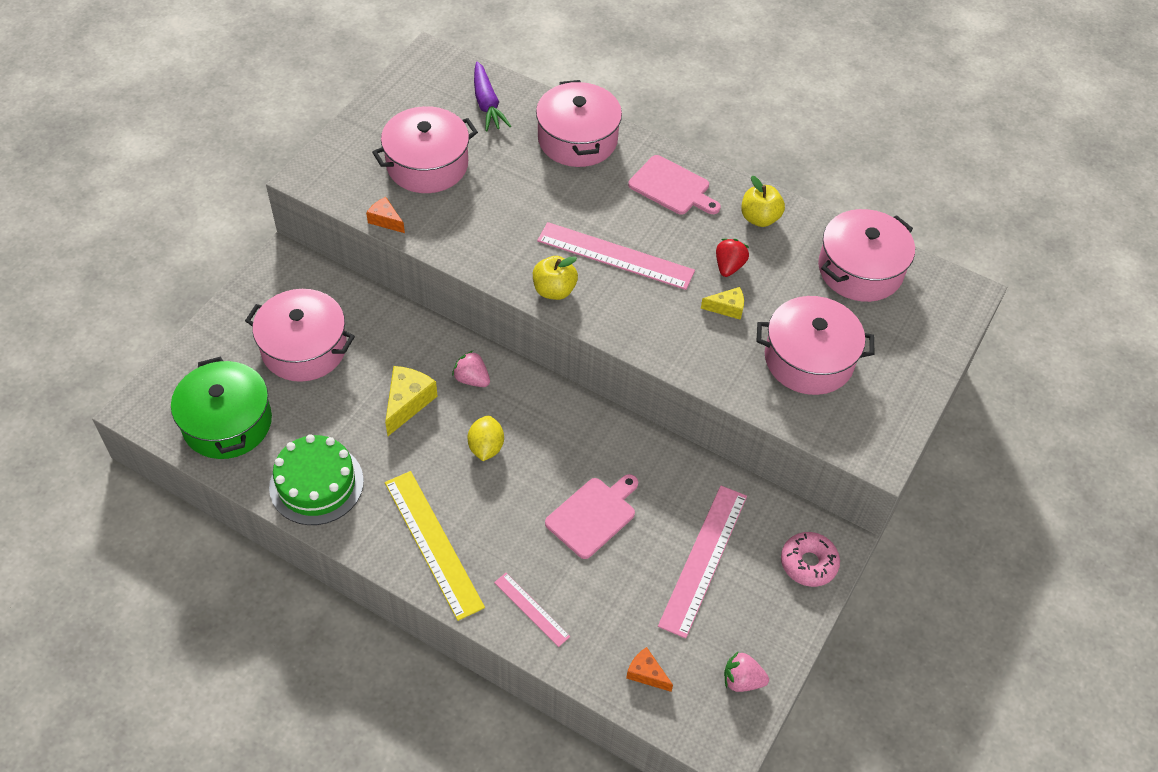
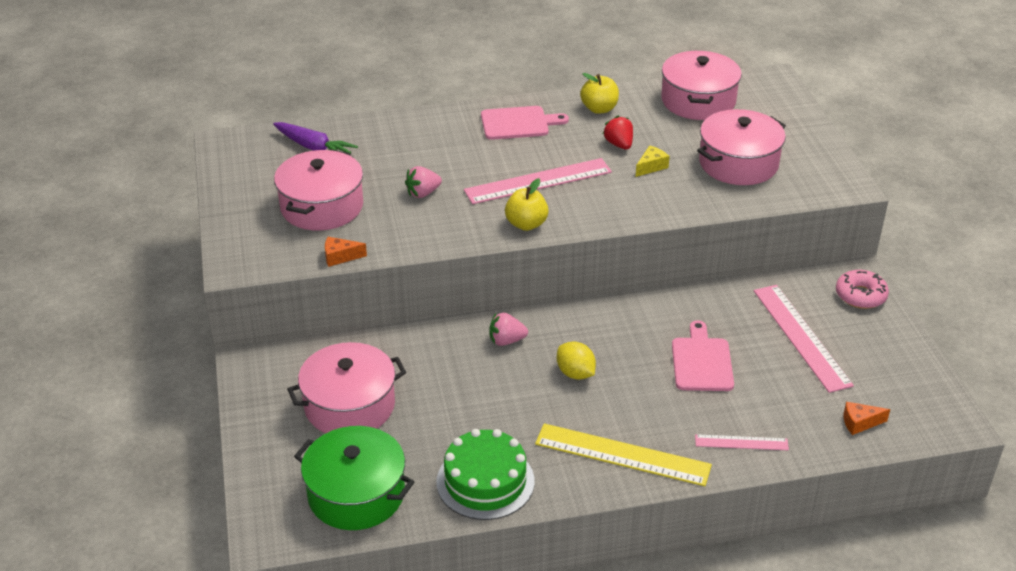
camera: 40 degrees left, 15 degrees down
(407, 403) = (480, 385): yellow cheese -> none
(577, 139) = (413, 132): pink pot -> none
(742, 680) = (915, 383): pink strawberry -> pink strawberry (423, 193)

